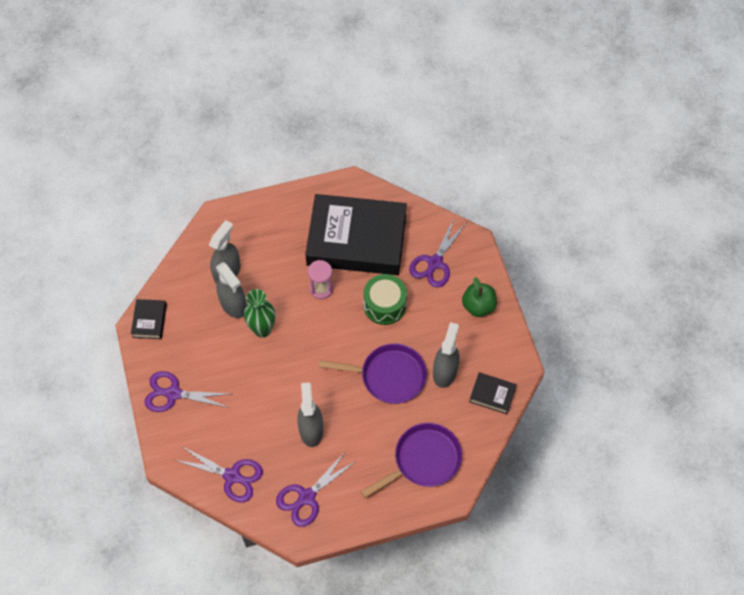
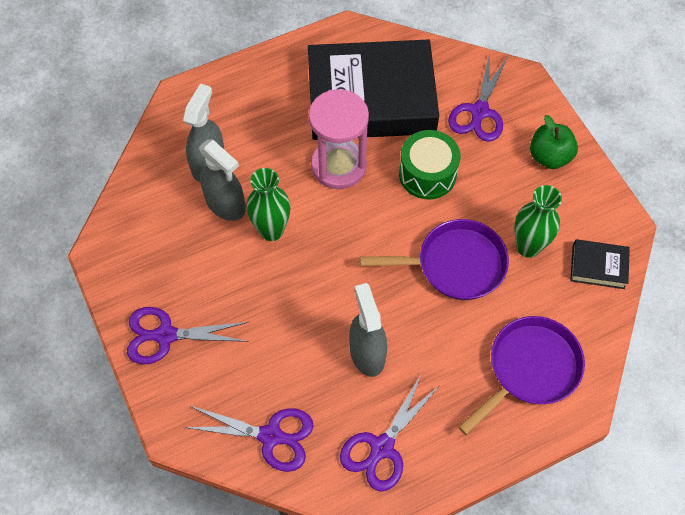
camera: 10 degrees left, 0 degrees up
(149, 321) = (114, 243): black book -> none
(321, 289) = (339, 166): pink hourglass -> pink hourglass, size x1.72
(445, 372) = (528, 247): grey spray bottle -> green vase

